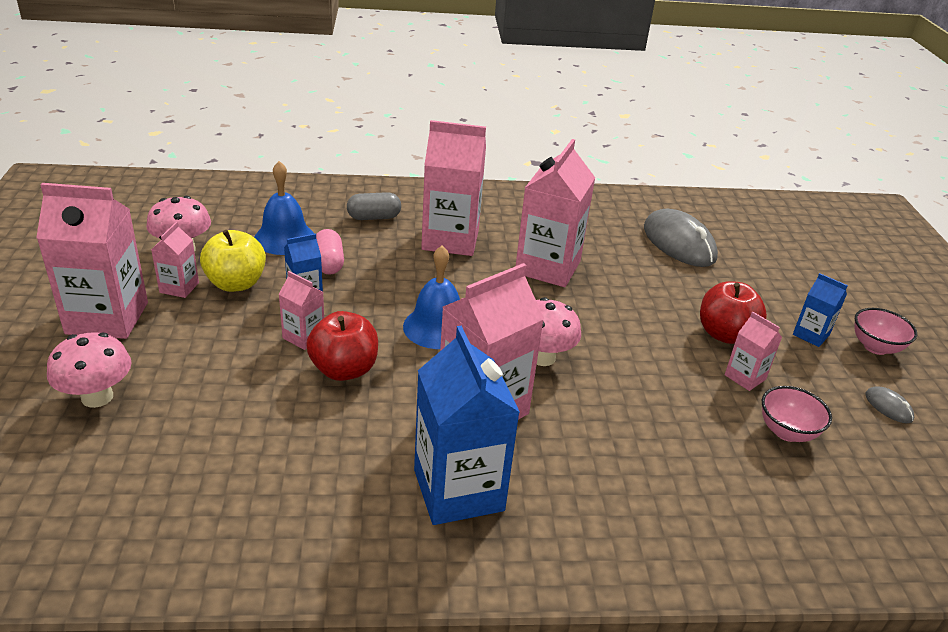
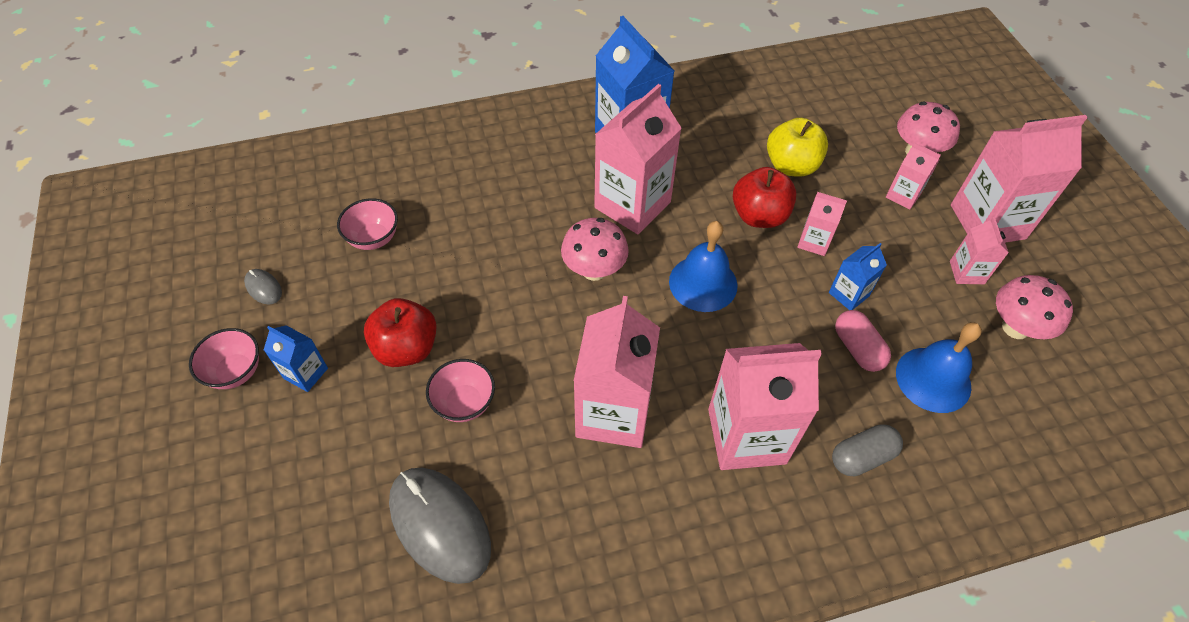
camera: 170 degrees right, 20 degrees up
(236, 283) = (922, 292): yellow apple -> yellow apple (791, 166)
(668, 293) = (464, 403): none -> pink bowl
(745, 377) = (397, 292): pink carton -> pink carton (903, 195)

